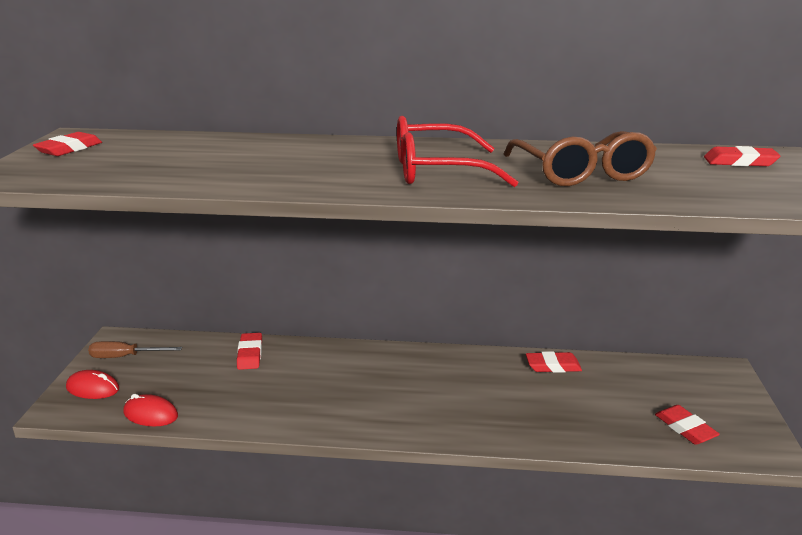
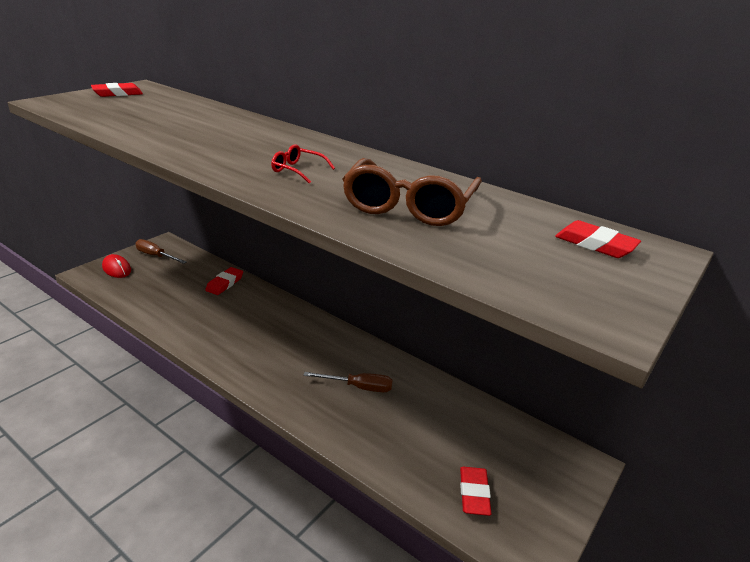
camera: 30 degrees right, 5 degrees up
(150, 414) = (125, 298): red mouse -> none
(437, 171) = (297, 170): red glasses -> red glasses, size x0.47
(503, 391) = (358, 387): none -> brown screwdriver
(553, 366) = (425, 385): red eraser -> none

